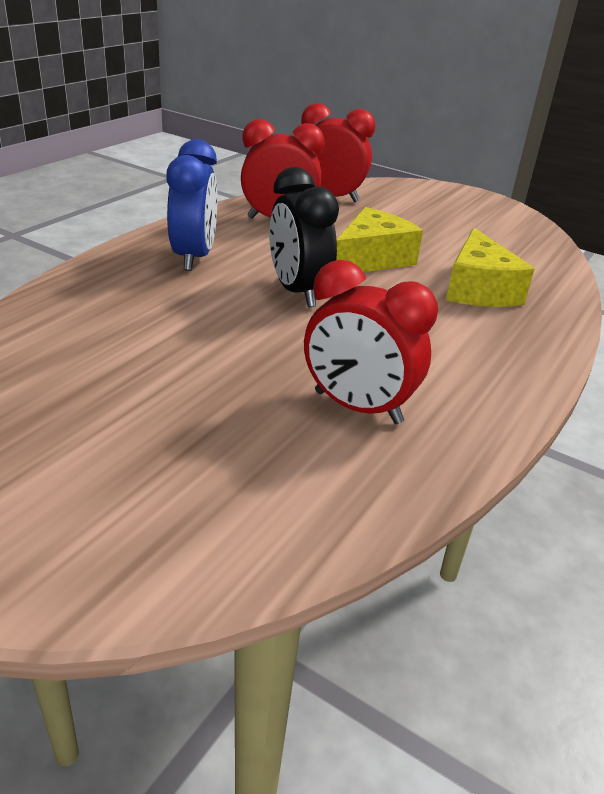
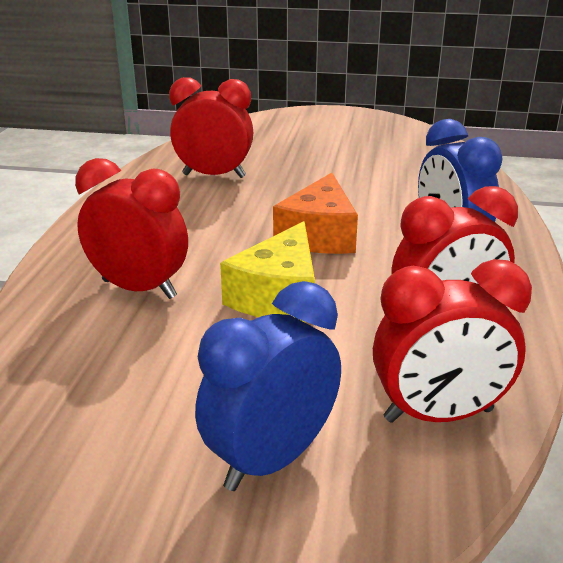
camera: 160 degrees right, 5 degrees down
(297, 292) = (319, 235): black clock -> orange cheese
(421, 206) = (271, 459): none -> blue clock
(478, 289) = (139, 289): yellow cheese -> red clock

